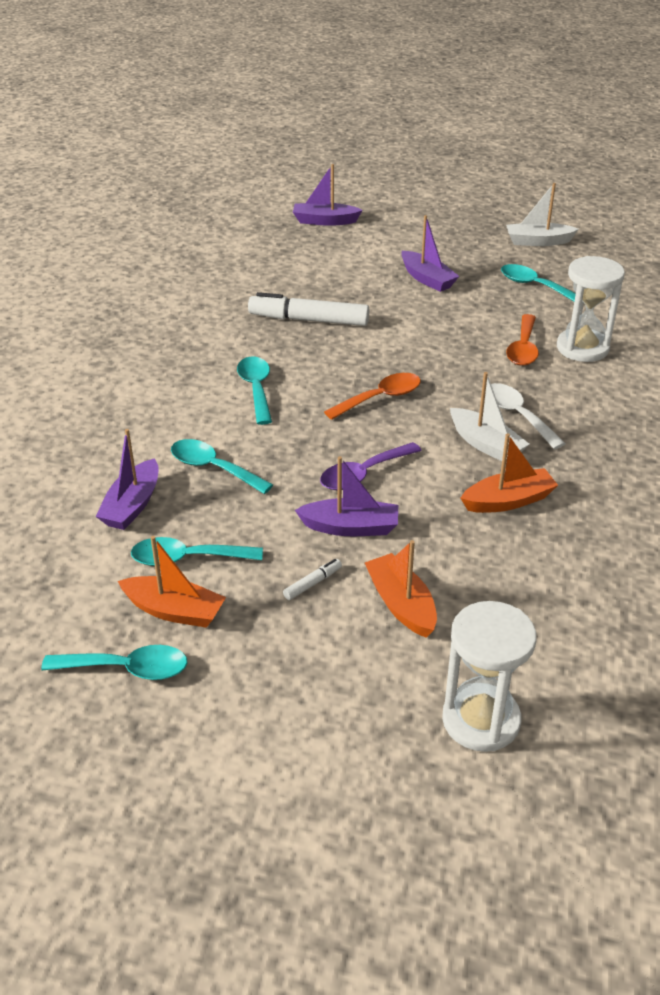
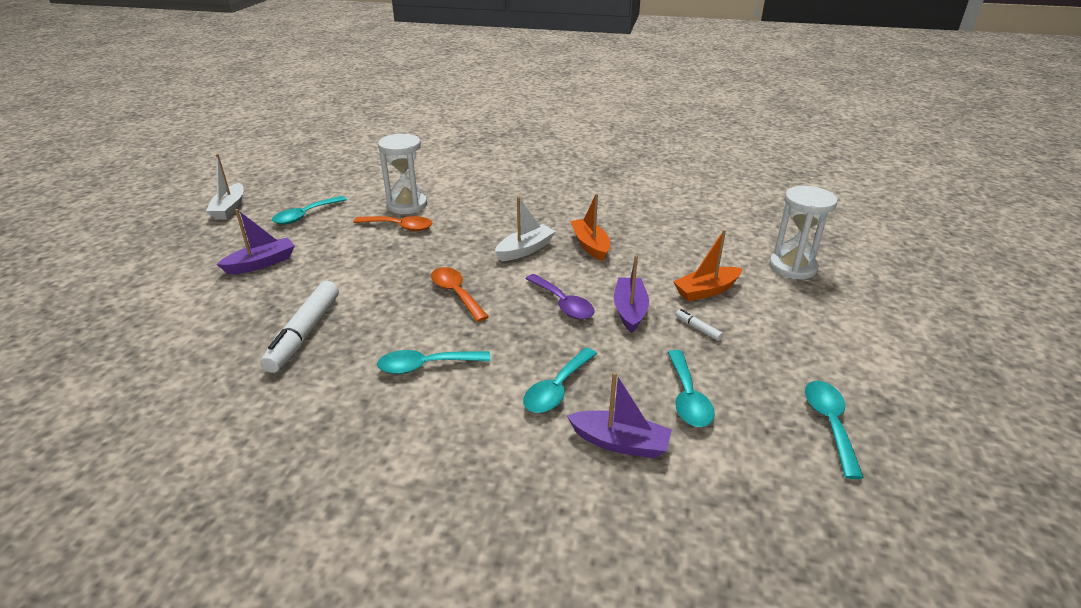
camera: 90 degrees left, 5 degrees down
(174, 611) = (753, 401): orange boat -> none
(325, 221) = (79, 323): purple boat -> none
(517, 415) = (489, 235): white spoon -> none

